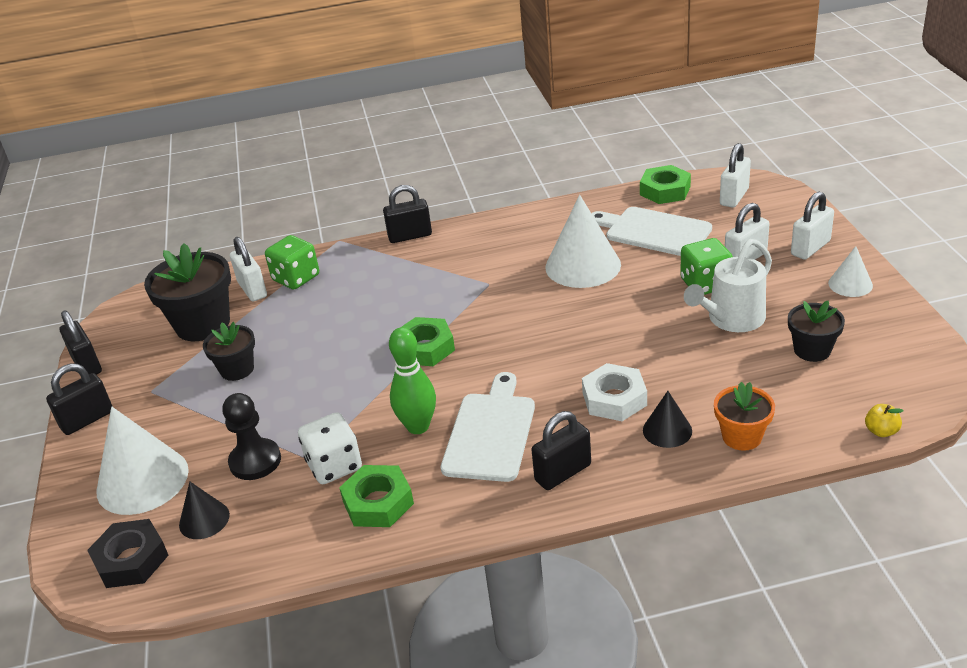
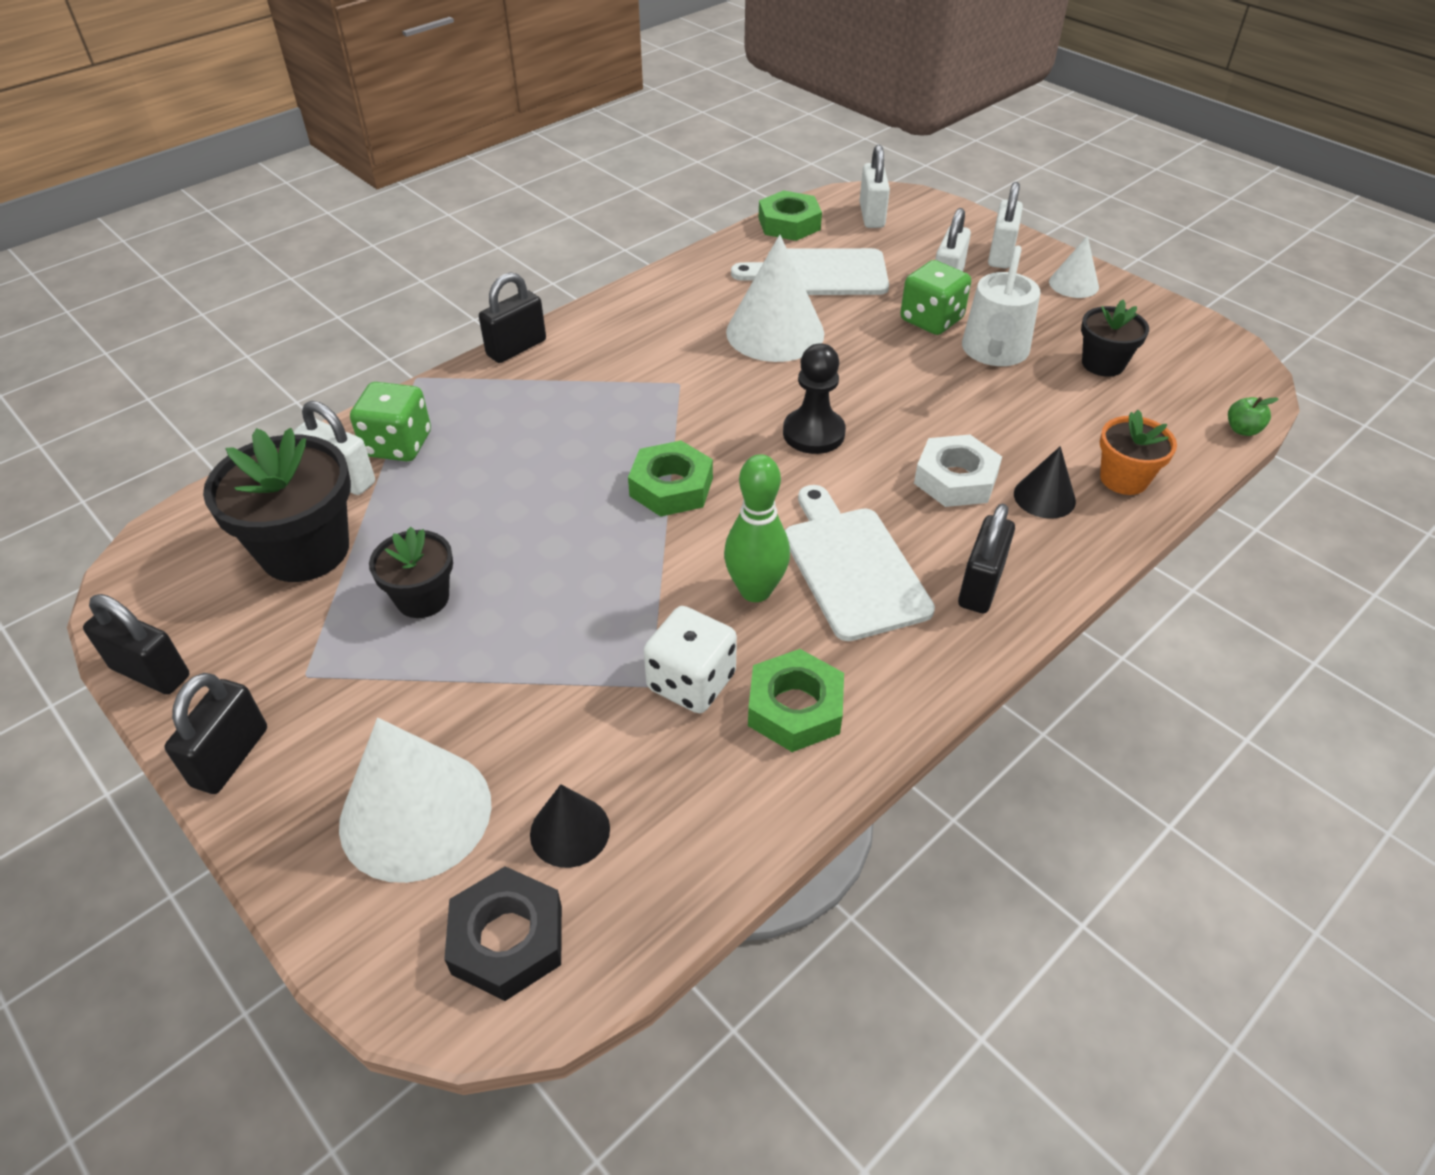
camera: 35 degrees left, 10 degrees up
(255, 461) = (571, 718): black pawn -> black pawn (813, 433)
(881, 431) = (1242, 430): yellow apple -> green apple

